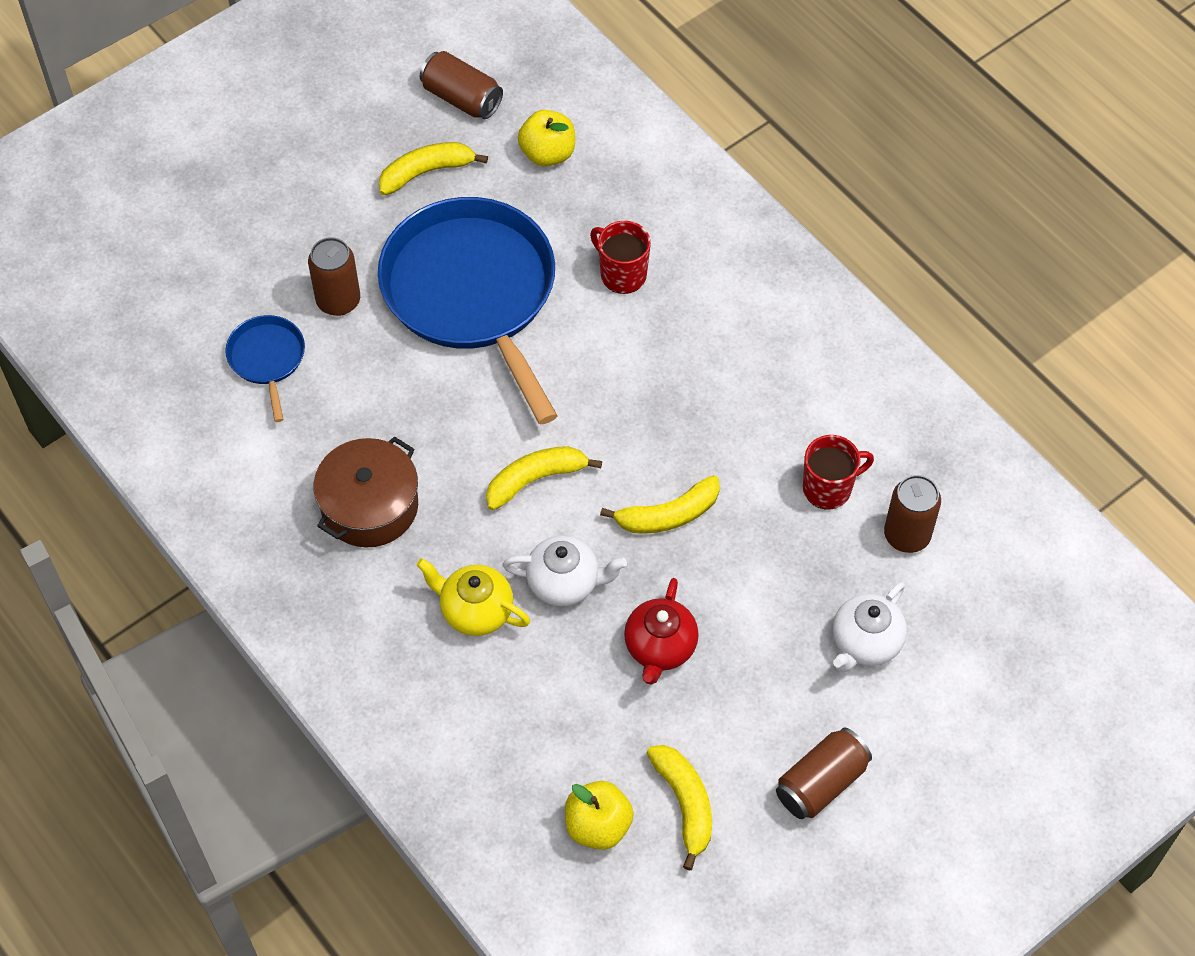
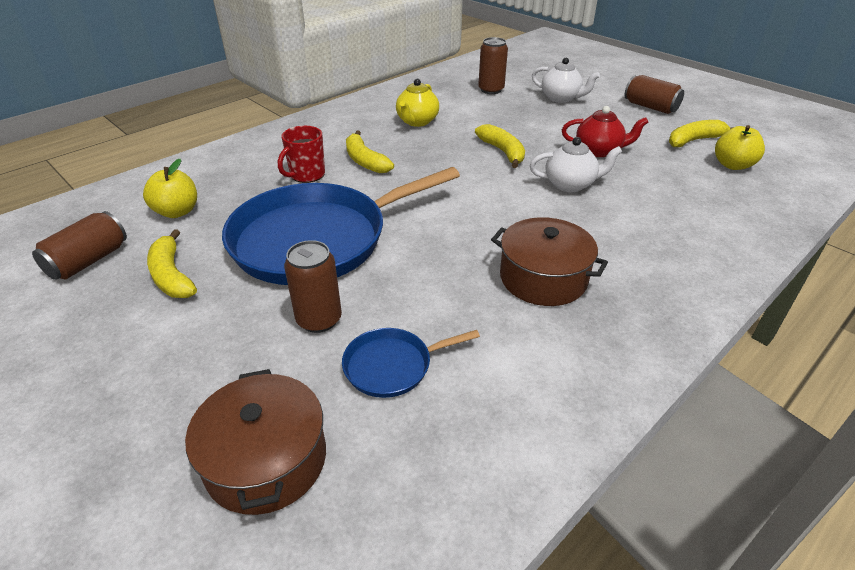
camera: 95 degrees left, 20 degrees down
(188, 274) = (266, 460): none -> brown pot
(475, 611) = (612, 218): yellow teapot -> yellow teapot (417, 122)
(535, 479) = (491, 200): yellow banana -> yellow banana (365, 161)
(564, 583) = (570, 184): white teapot -> white teapot turned 90 degrees clockwise
(828, 488) = (467, 108): red mug -> none

